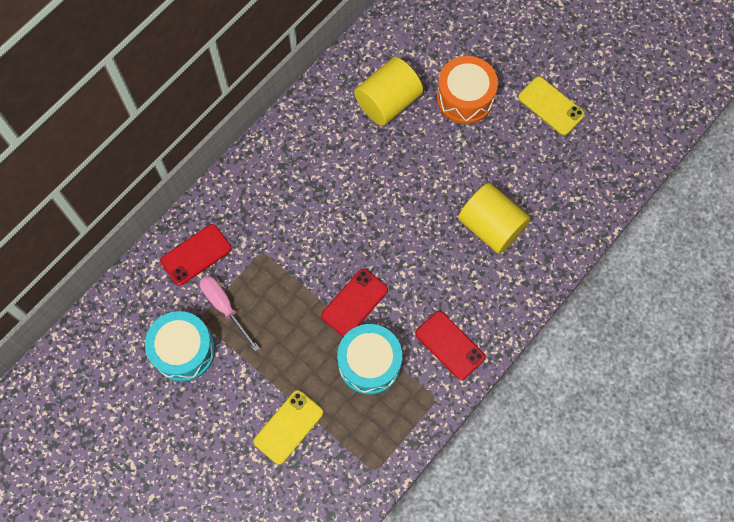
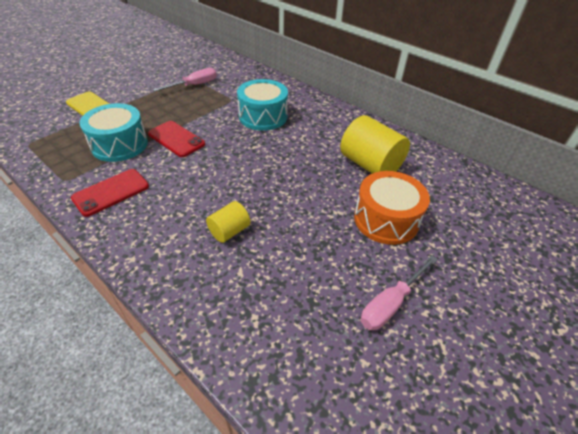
camera: 90 degrees right, 25 degrees down
(183, 350) = (169, 71): turquoise drum -> turquoise drum (263, 116)
(196, 255) = (236, 76): red phone -> none
(491, 226) = (229, 231): yellow cylinder -> yellow cylinder, size x0.54
(551, 106) = (391, 303): yellow phone -> pink screwdriver

